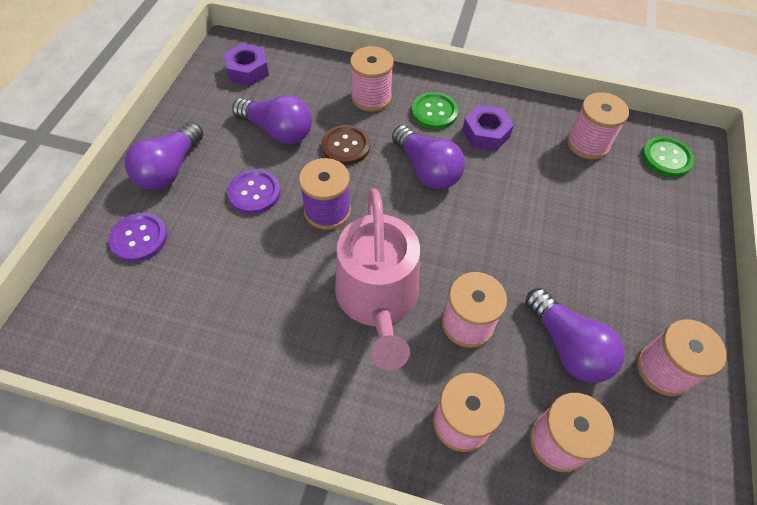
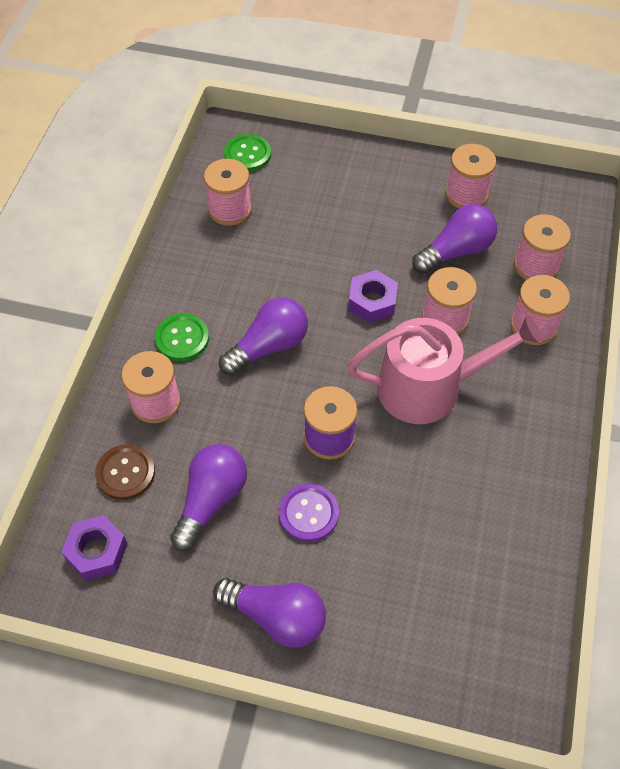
camera: 90 degrees left, 0 degrees up
(139, 238) = (381, 628): purple button -> none
(345, 146) = (235, 425): brown button -> brown button (125, 473)
(486, 133) = (215, 292): purple nut -> purple nut (372, 301)

